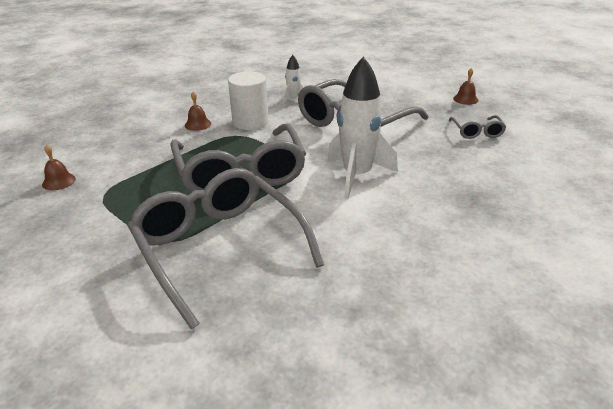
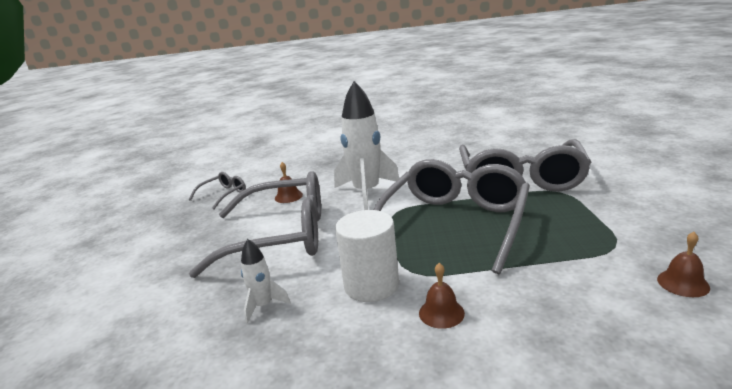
camera: 135 degrees left, 10 degrees down
(465, 99) = (144, 225): brown bell -> brown bell (288, 196)

